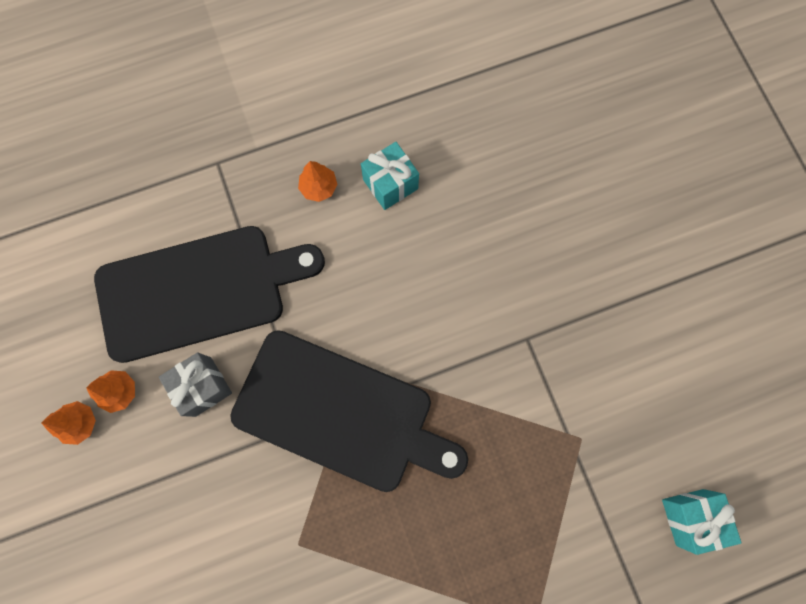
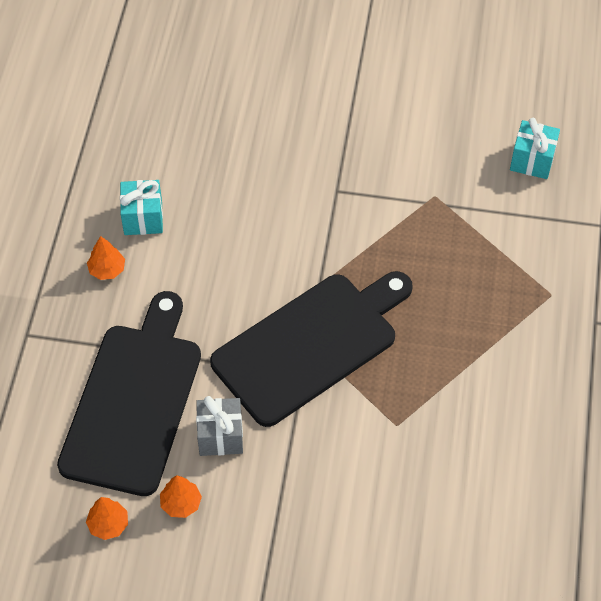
camera: 60 degrees left, 20 degrees down
(80, 423) = (187, 548): orange tree -> orange tree (108, 524)

